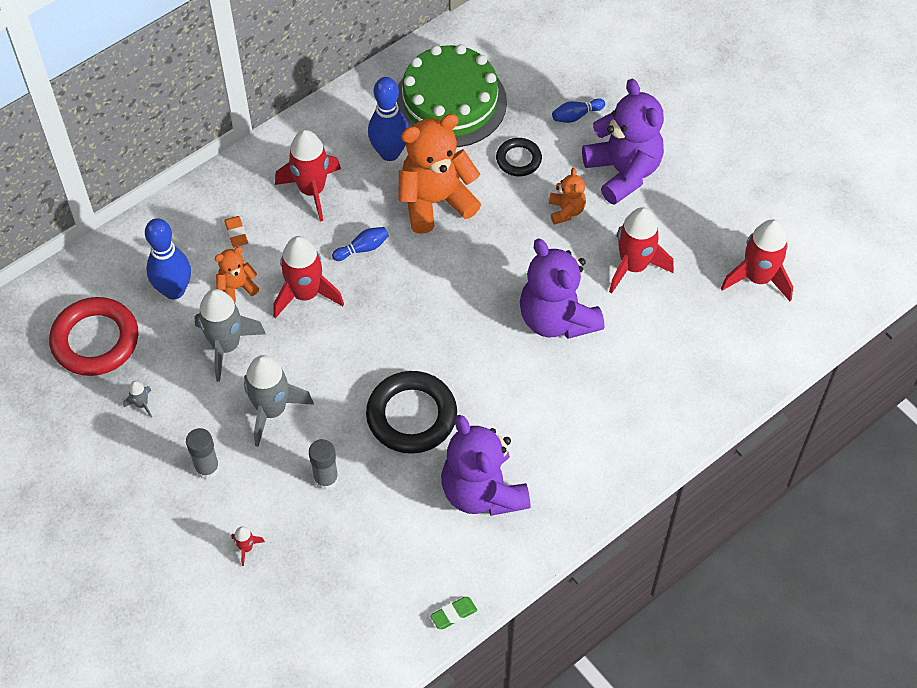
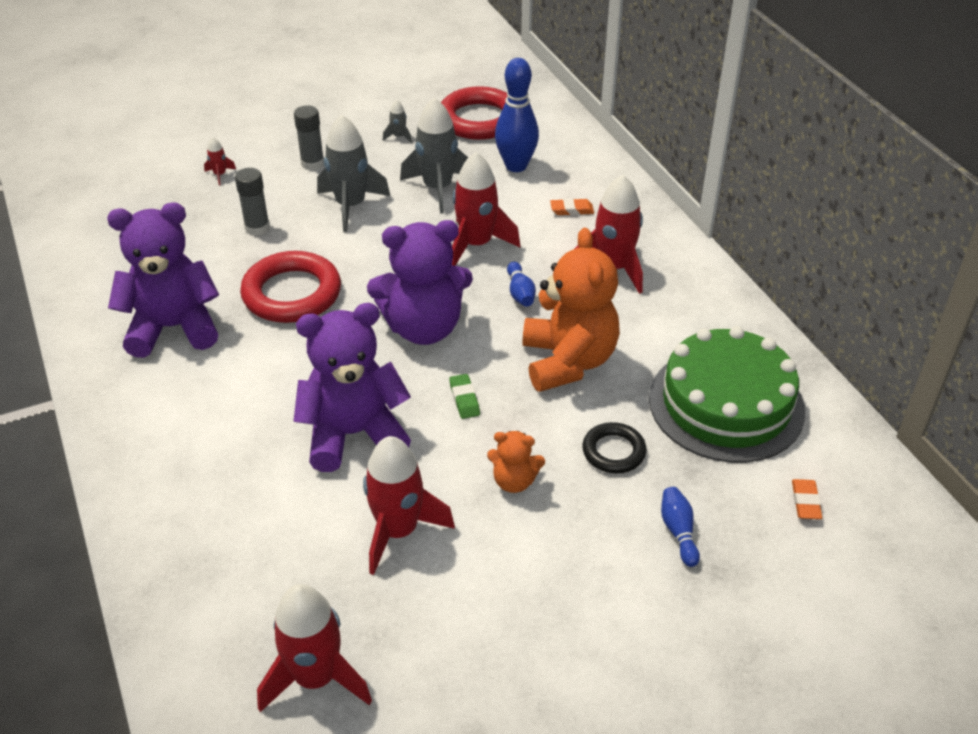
camera: 105 degrees right, 15 degrees down
(237, 287) = (504, 202): orange teddy bear -> none
(389, 153) = (653, 336): blue bowling pin -> none
(411, 416) = (292, 293): black ring -> red ring
(453, 614) = (62, 284): green eraser -> green eraser (464, 399)
(527, 54) = (805, 502): none -> orange eraser
(623, 172) = (562, 561): purple teddy bear -> purple teddy bear (424, 328)

